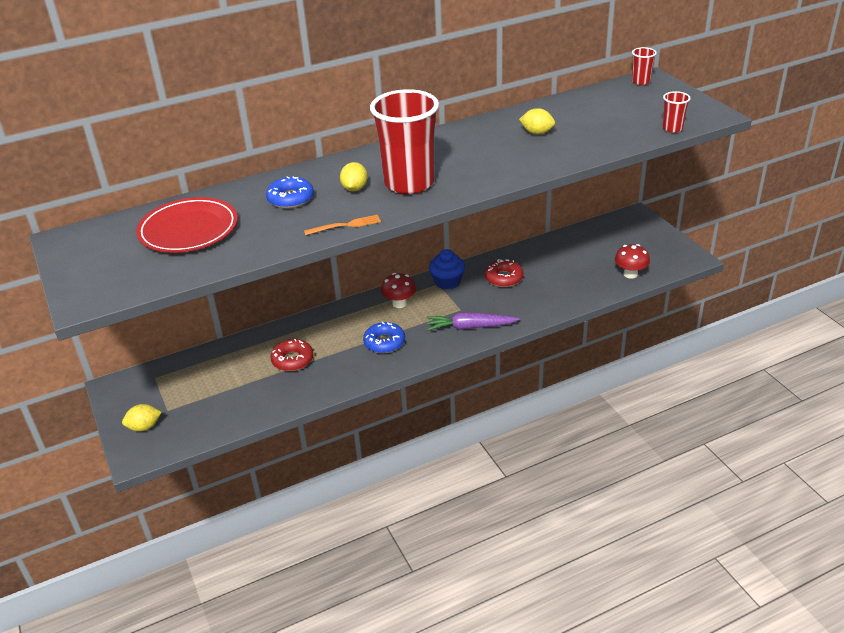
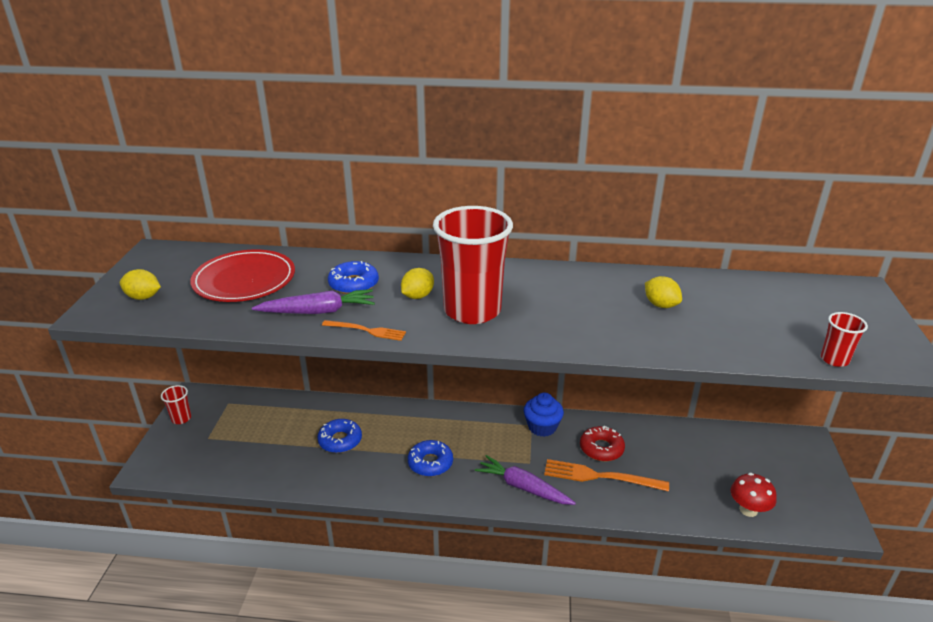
camera: 30 degrees right, 5 degrees down
(144, 427) = (178, 445): yellow lemon -> yellow lemon (143, 297)
(288, 227) = (318, 311): none -> purple carrot
(292, 360) = (340, 440): red donut -> blue donut
(399, 303) = (479, 428): red mushroom -> none
(518, 296) = (600, 476): none -> orange fork
(641, 81) = (844, 288): red cup -> red cup (181, 418)

